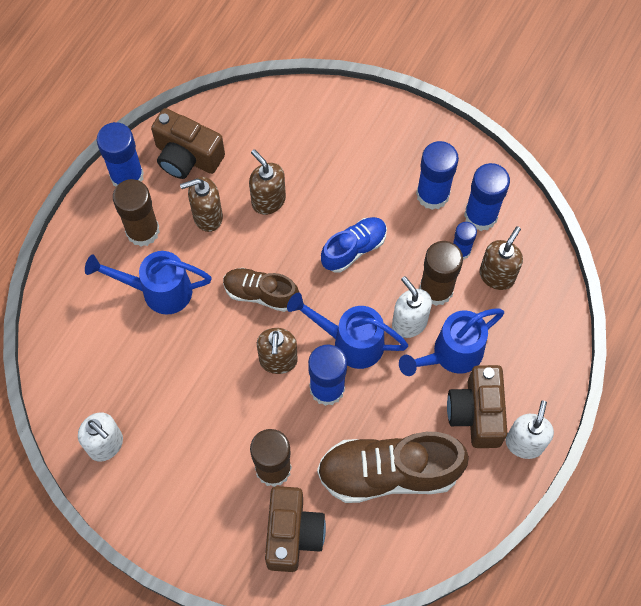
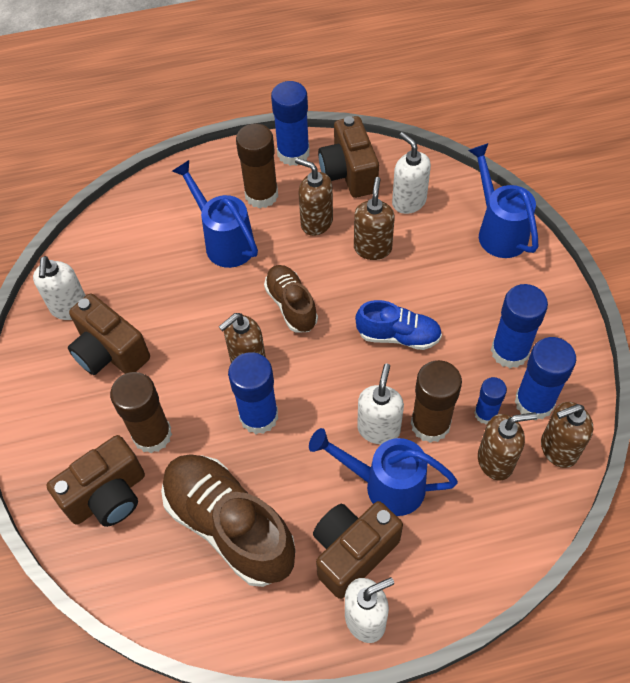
camera: 50 degrees right, 10 degrees down
(175, 445) = (110, 352): none -> brown camera
(254, 142) = (408, 202): none -> white soap dispenser
(350, 342) = (316, 399): blue watering can -> blue watering can (498, 231)
(523, 233) = (558, 449): none -> brown soap dispenser

